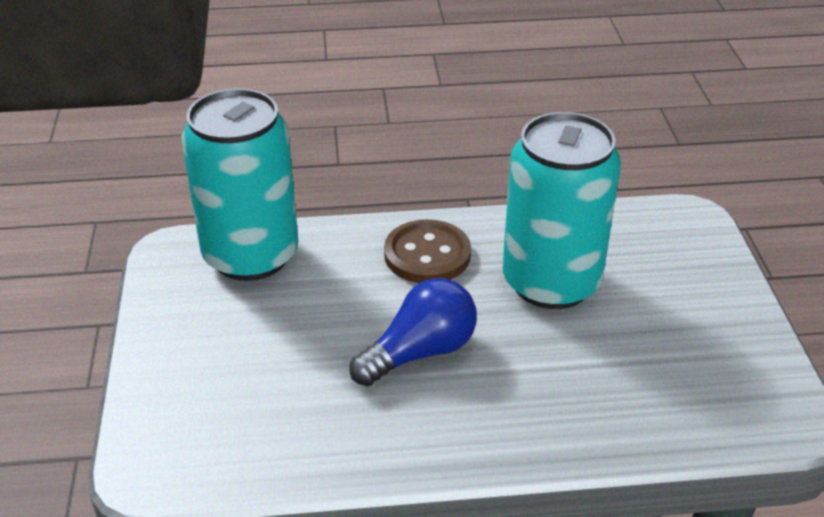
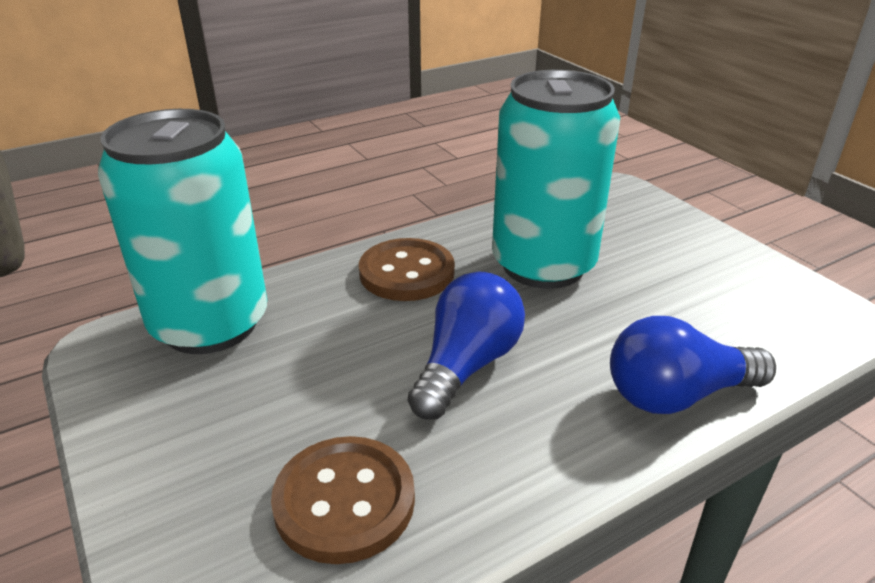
camera: 25 degrees left, 5 degrees down
(272, 420) = (344, 501): none -> brown button
(569, 432) = (677, 395): none -> blue light bulb

